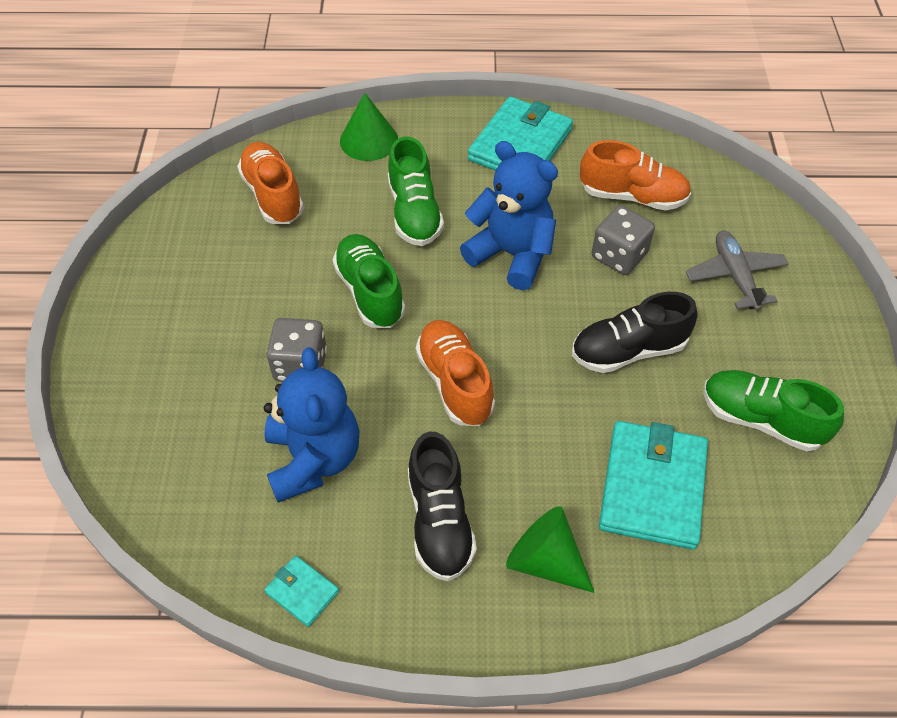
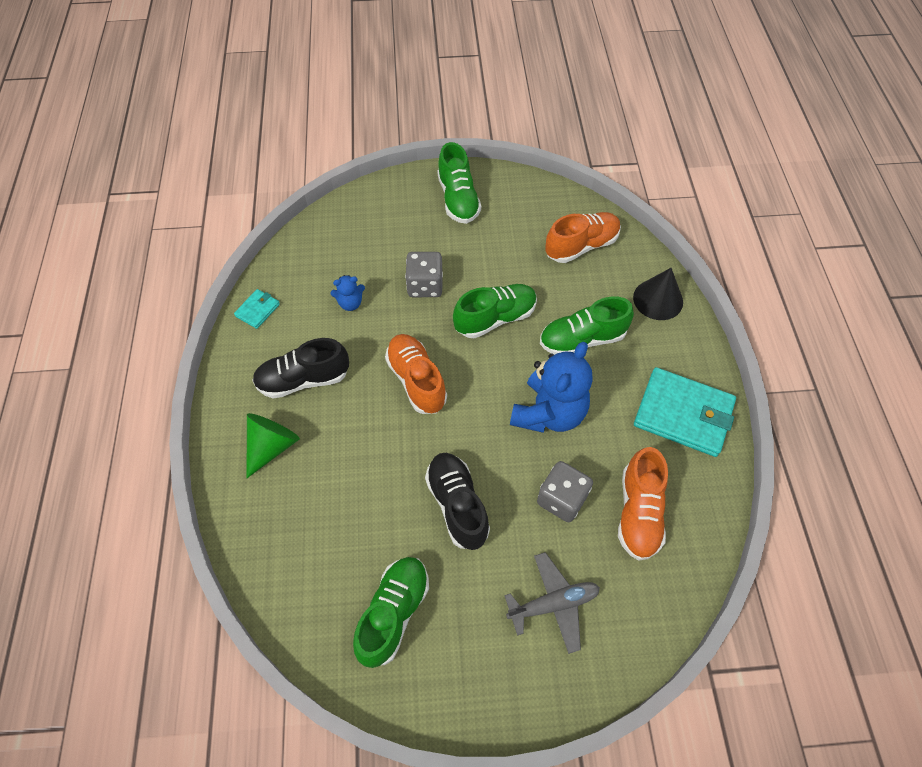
camera: 85 degrees right, 5 degrees up
(151, 316) = (458, 199): none -> green shoe
(313, 459) = (350, 303): blue teddy bear -> blue teddy bear, size x0.46
(369, 140) = (658, 299): green cone -> black cone
(455, 382) = (416, 380): orange shoe -> orange shoe turned 90 degrees counterclockwise
(652, 487) = (329, 520): turquoise wallet -> none

